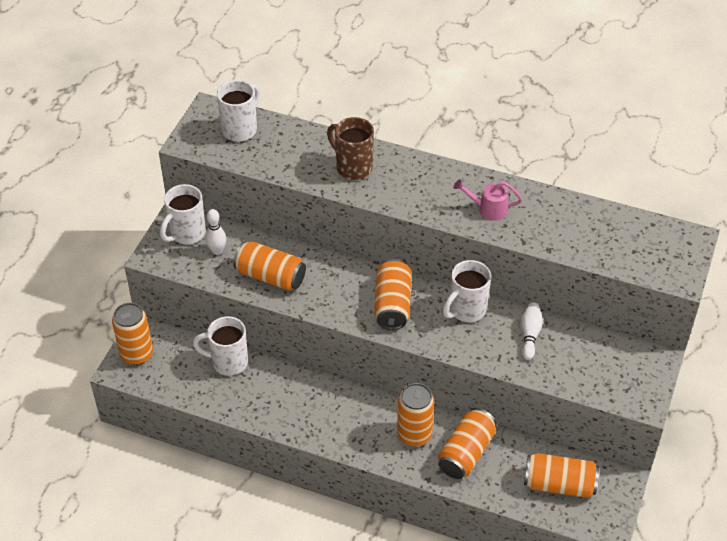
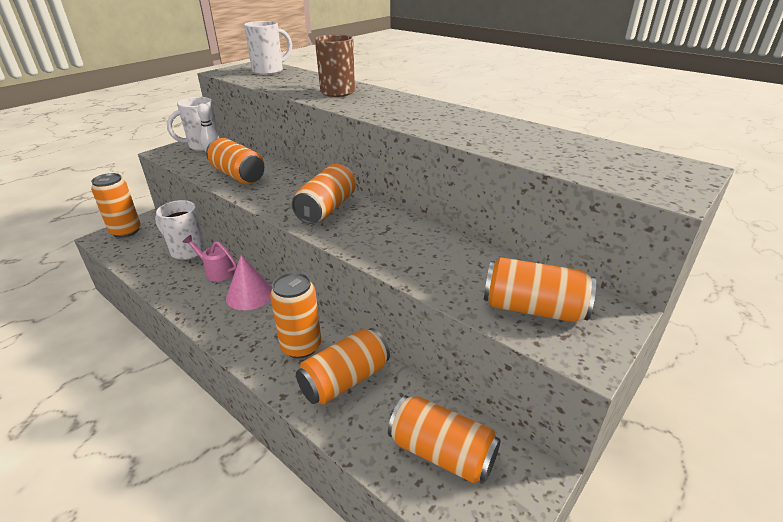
camera: 20 degrees right, 15 degrees down
(333, 396) = (250, 295): none -> pink cone
(466, 310) = (397, 226): white mug -> none
(488, 209) = (444, 122): pink watering can -> pink watering can (216, 271)
(530, 335) = (456, 257): white bowling pin -> none
(601, 371) = (533, 309): none -> orange can

